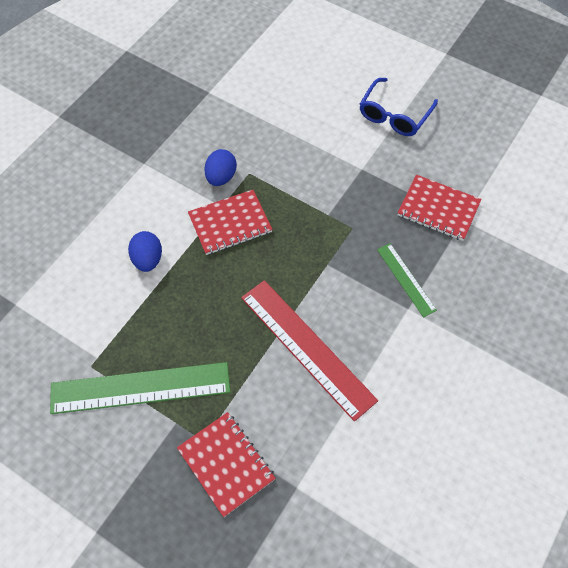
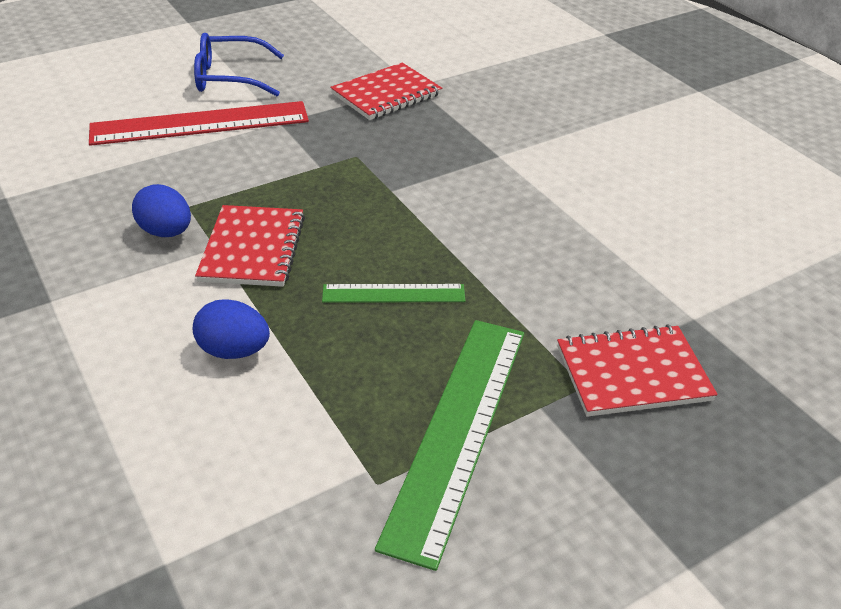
camera: 65 degrees left, 20 degrees down
(306, 348) = (499, 245): red ruler -> red ruler (200, 124)
(394, 115) = (230, 77): blue glasses -> blue glasses turned 120 degrees clockwise
(406, 279) = (459, 144): green ruler -> green ruler (393, 293)

